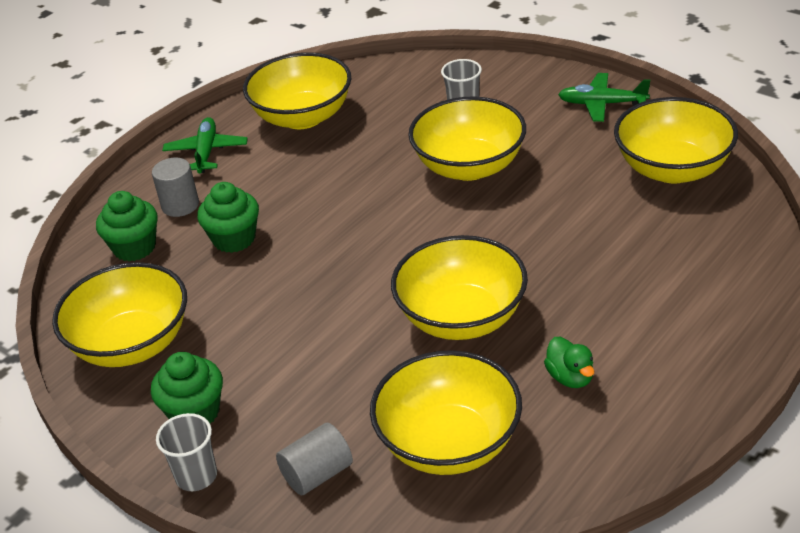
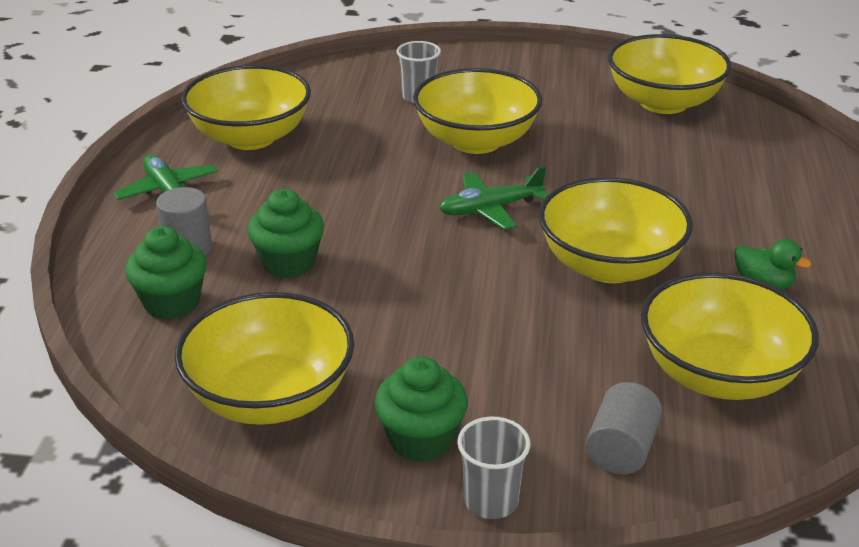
camera: 35 degrees left, 5 degrees down
(602, 104) = (546, 67): green plane -> green plane (490, 209)

